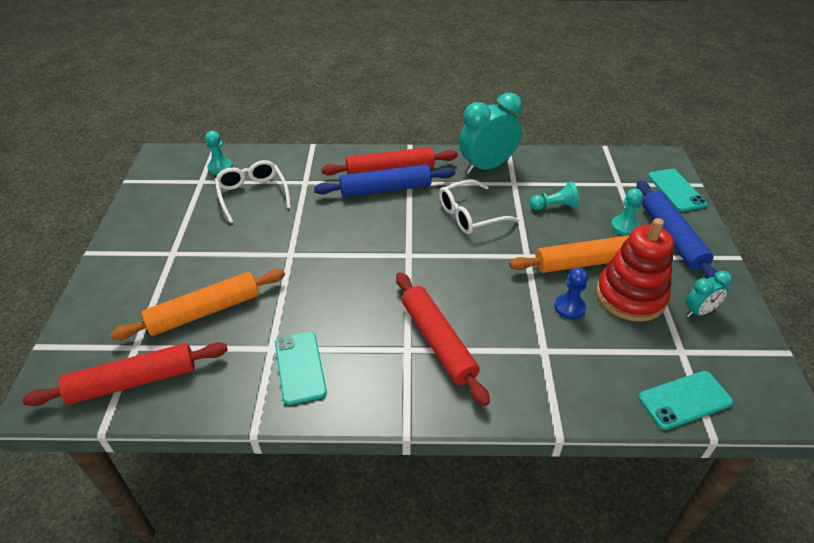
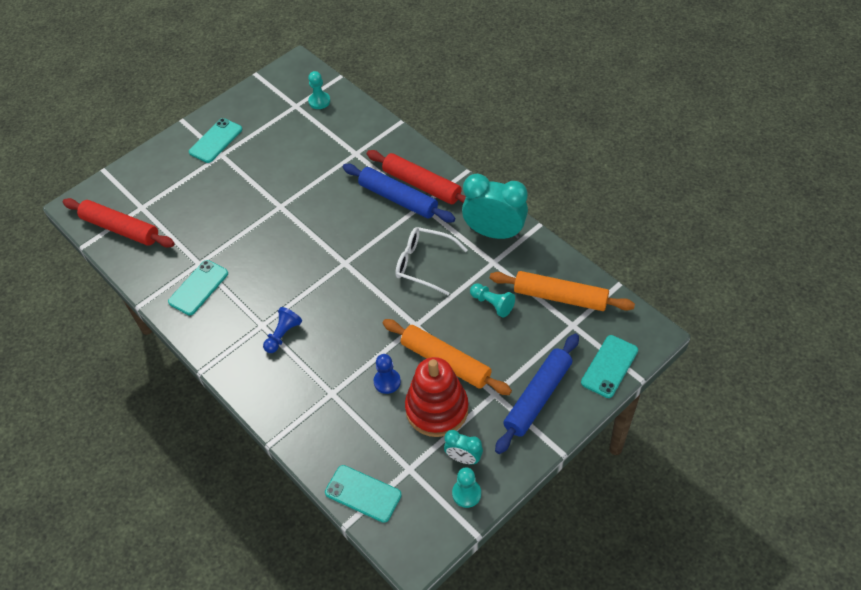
camera: 50 degrees right, 10 degrees up
(151, 246) = (216, 141): none -> turquoise phone
(204, 311) = (194, 211): orange rolling pin -> orange rolling pin (560, 297)
(252, 194) = (312, 140): white glasses -> none
(438, 342) = (283, 335): red rolling pin -> blue pawn
(624, 227) = (517, 360): turquoise pawn -> turquoise pawn (466, 493)

